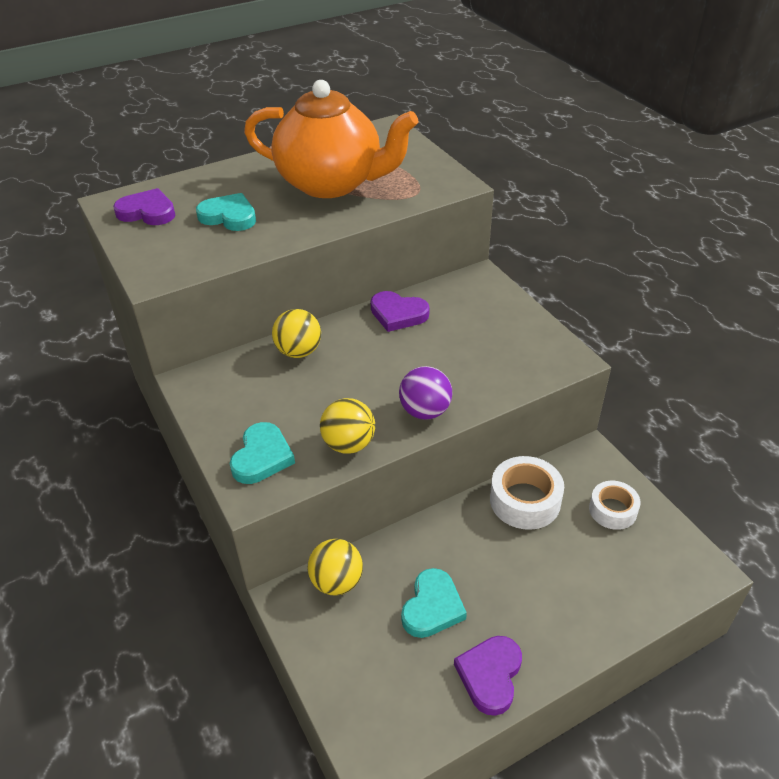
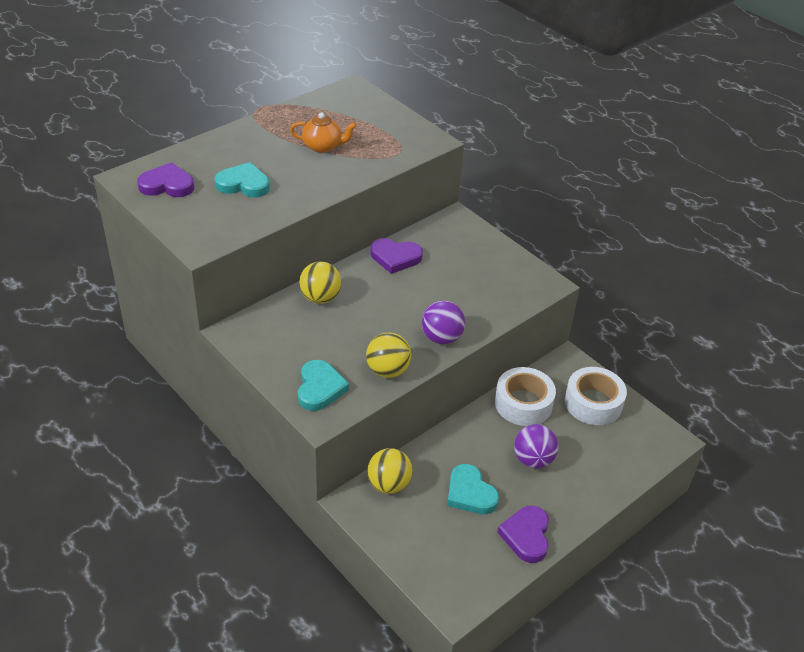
camera: 15 degrees left, 0 degrees up
(331, 183) = (323, 147): orange teapot -> orange teapot, size x0.42
(432, 607) = (470, 493): turquoise heart -> turquoise heart turned 135 degrees clockwise
(521, 574) = (533, 460): none -> purple ball
(612, 510) = (593, 403): white tape -> white tape, size x1.52

